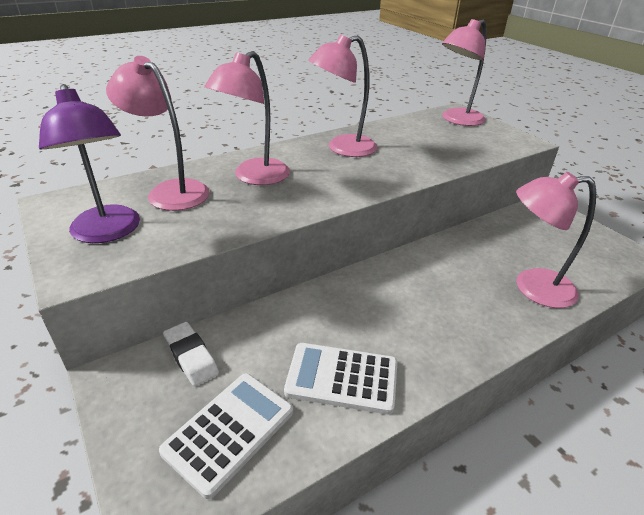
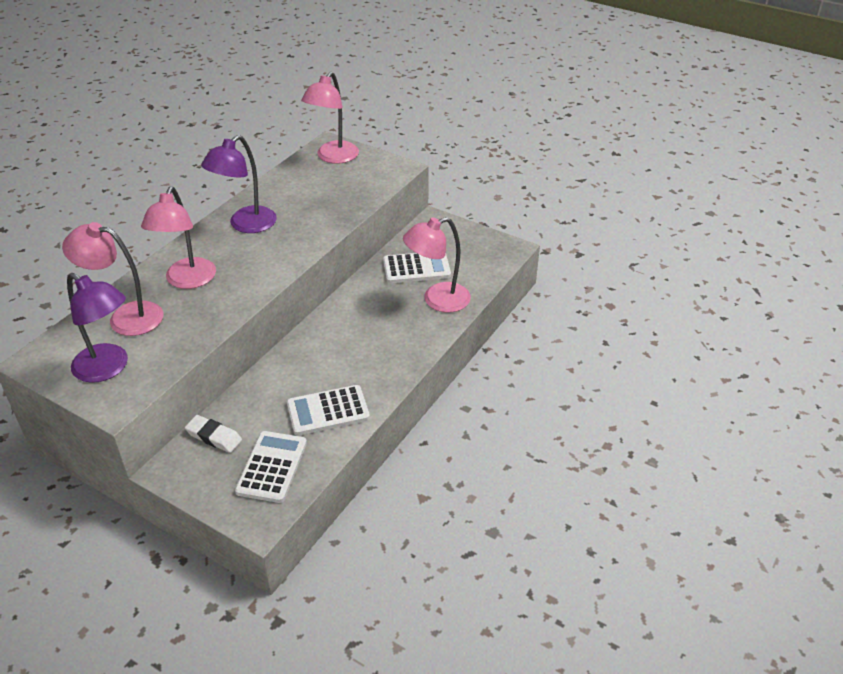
camera: 25 degrees left, 5 degrees up
(342, 148) = (246, 225): pink lamp -> purple lamp
(514, 246) = (416, 268): none -> white calculator

